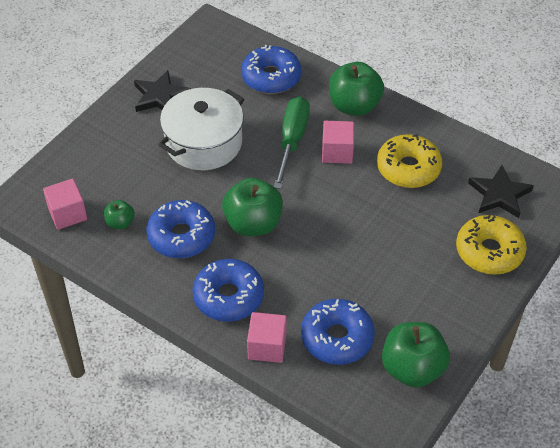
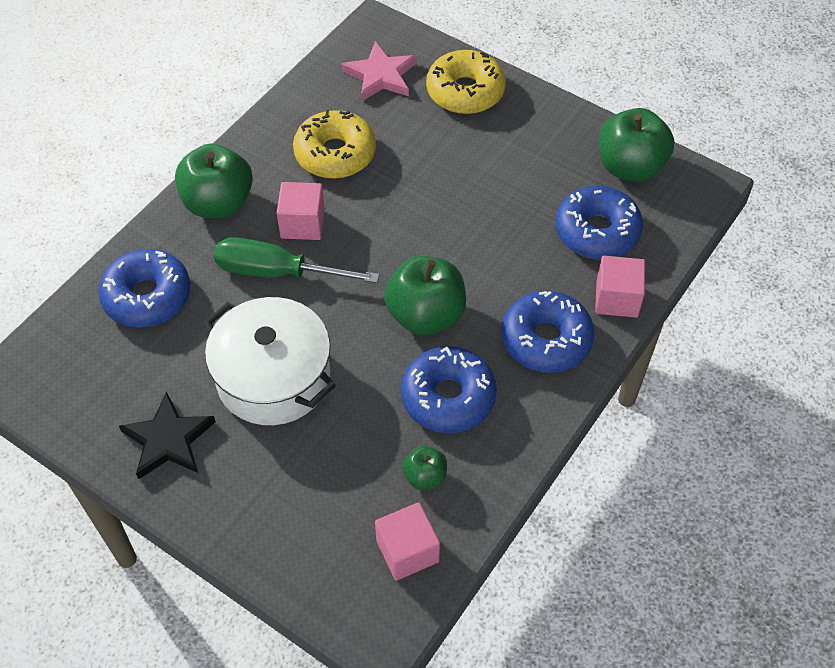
camera: 90 degrees left, 5 degrees up
(499, 194) = (380, 76): black star -> pink star

